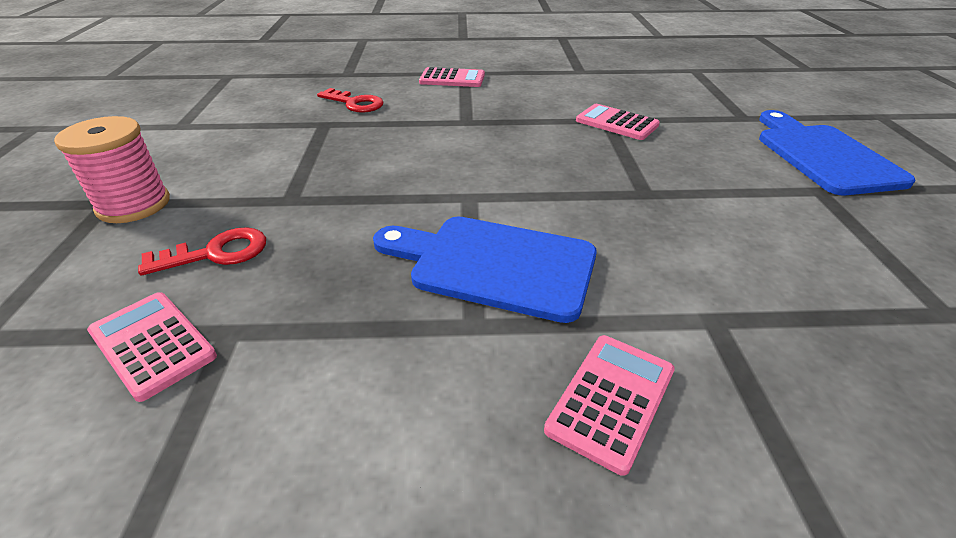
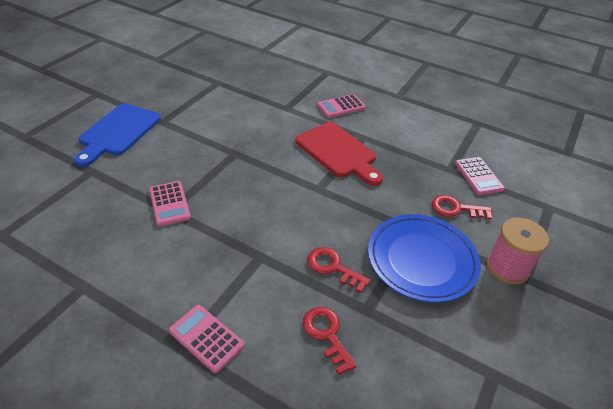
camera: 150 degrees left, 5 degrees up
(270, 174) = (422, 260): none -> blue plate
(381, 137) = (333, 267): none -> red key
(494, 265) = (338, 152): blue cutting board -> red cutting board

